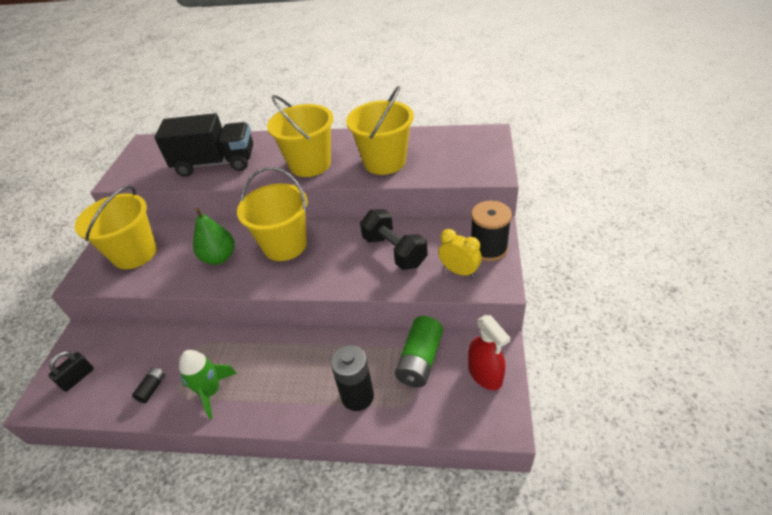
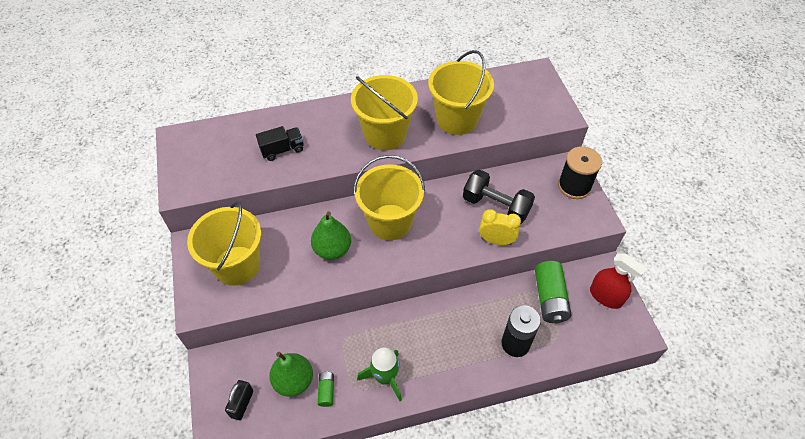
camera: 25 degrees left, 10 degrees up
(131, 371) = (294, 381): none -> green pear
(152, 388) = (326, 391): black battery -> green battery
(216, 163) = (282, 150): black truck -> black truck, size x0.49
(459, 271) = (561, 214): yellow clock -> yellow clock (496, 240)

